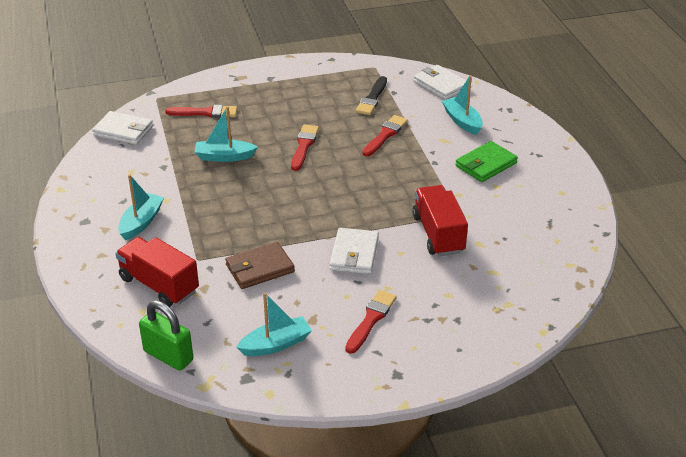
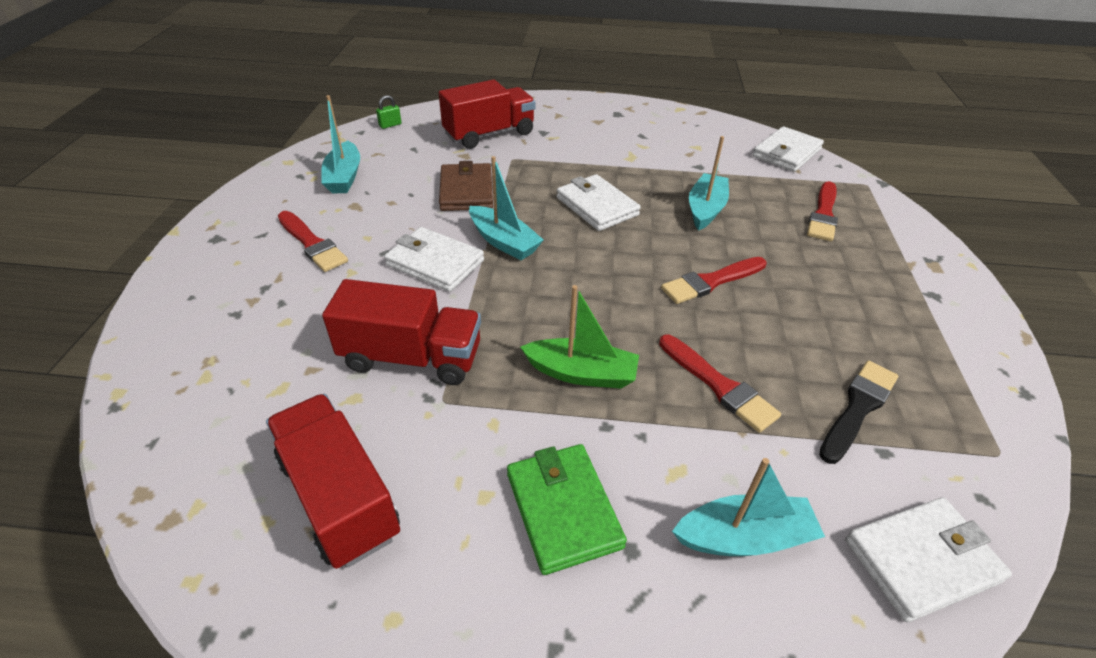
camera: 110 degrees right, 5 degrees up
(141, 222) = (597, 139): turquoise boat -> turquoise boat (504, 242)
(168, 356) = (390, 125): green padlock -> green padlock, size x0.44
(246, 202) = (597, 206): none -> white wallet
(304, 146) = (711, 282): red brush -> red brush turned 120 degrees clockwise
(372, 98) = (858, 408): black brush -> black brush turned 90 degrees clockwise
(407, 175) = (581, 373): none -> green boat
(530, 225) = (339, 497): none -> red truck

